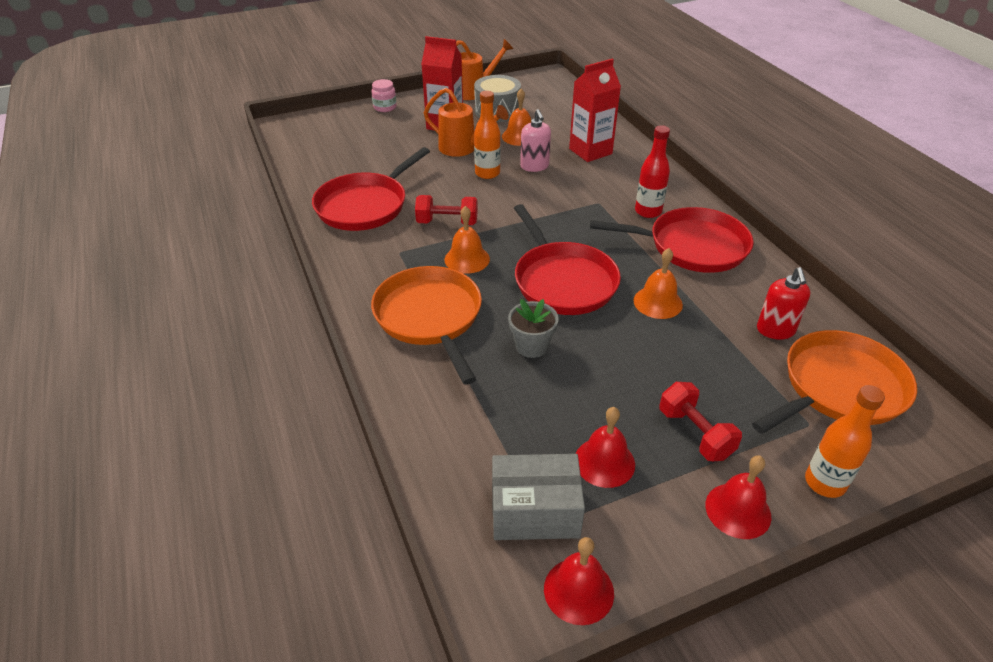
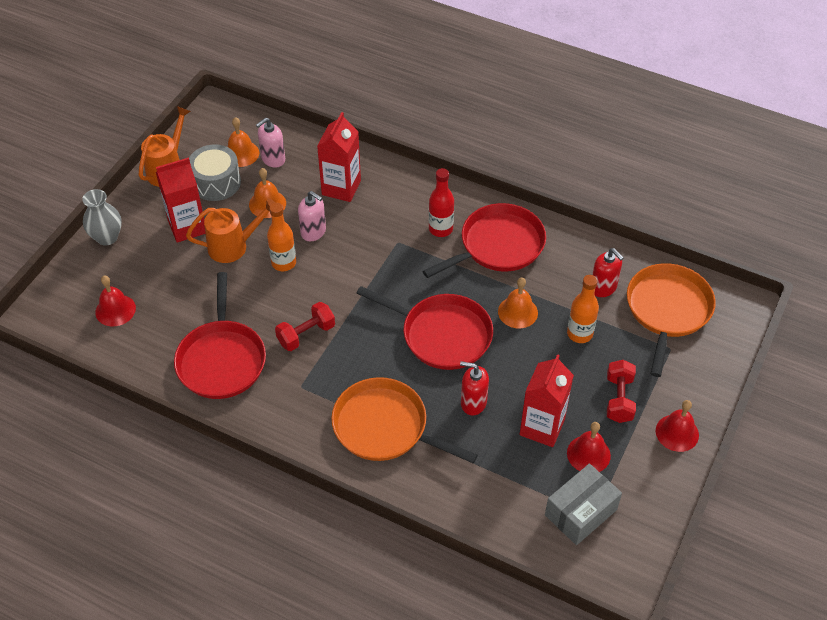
camera: 40 degrees left, 10 degrees up
(385, 107) = (107, 237): pink jar -> grey vase
(467, 259) = (357, 359): orange bell -> orange bell (241, 153)
(532, 346) = (473, 403): grey flower pot -> red soap dispenser
(556, 115) = (273, 159): none -> pink soap dispenser
(578, 590) = (641, 538): red bell -> red bell (115, 310)
(579, 406) = (542, 427): none -> red carton
(695, 433) = (619, 399): red dumbbell -> red dumbbell turned 75 degrees clockwise
(824, 483) = (704, 383): orange bottle -> orange bottle (579, 334)

